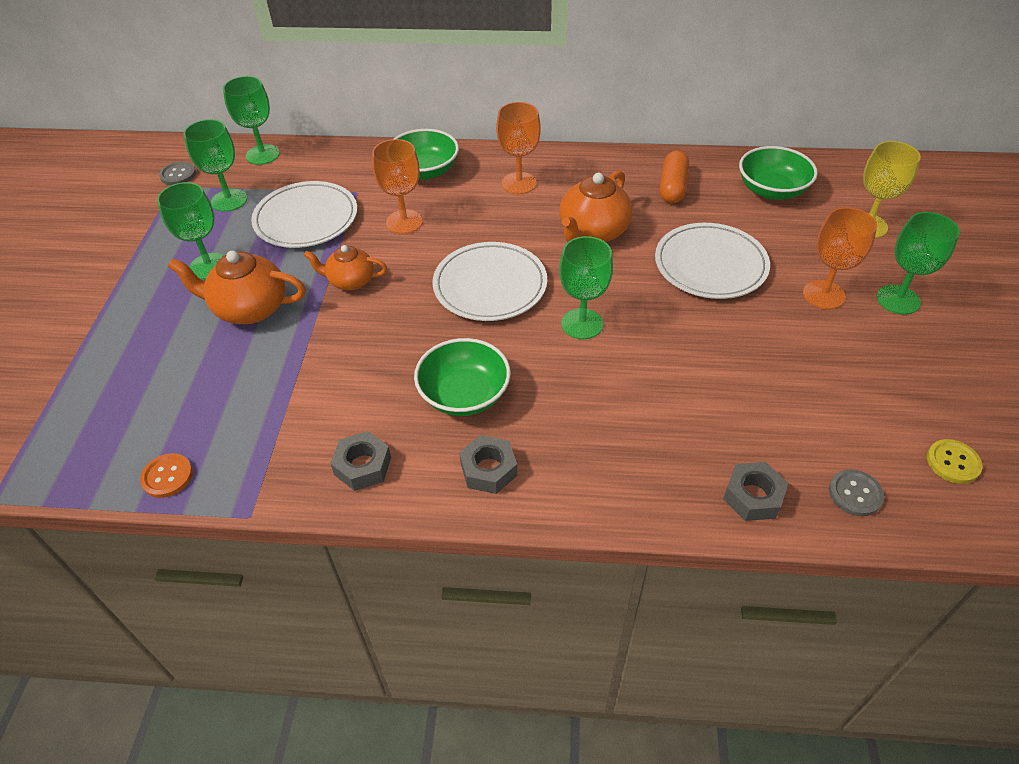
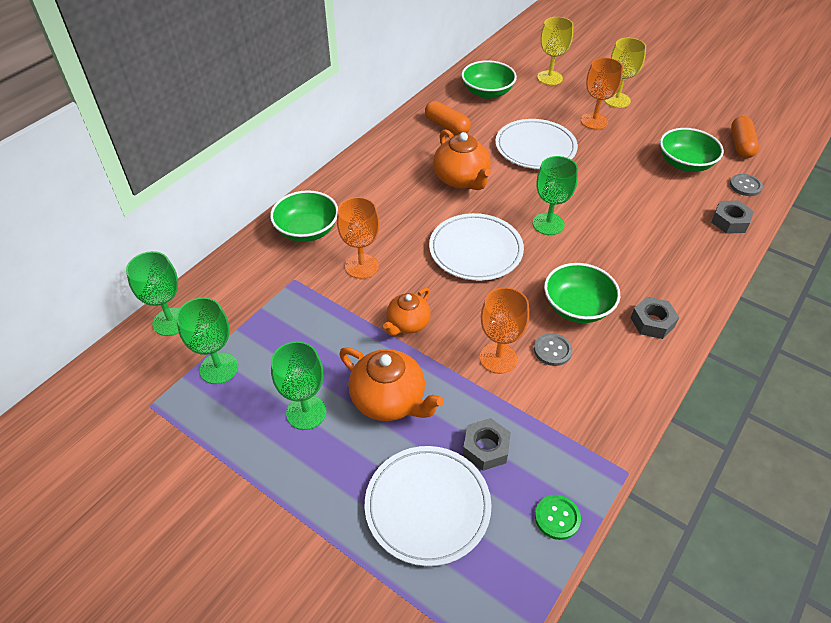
camera: 60 degrees left, 0 degrees up
(167, 476) = (557, 517): orange button -> green button
(178, 175) = (133, 396): grey button -> grey button (552, 350)
(249, 308) = (389, 400): orange teapot -> orange teapot turned 90 degrees counterclockwise
(306, 218) = (300, 323): white plate -> white plate (427, 506)
(363, 466) = (614, 387): grey nut -> grey nut (485, 448)
(519, 183) = (374, 189): orange goblet -> orange goblet (498, 358)
(833, 411) = (685, 163): none -> green bowl
(898, 300) = (617, 100): green goblet -> yellow goblet
(953, 462) = (741, 145): yellow button -> orange capsule

